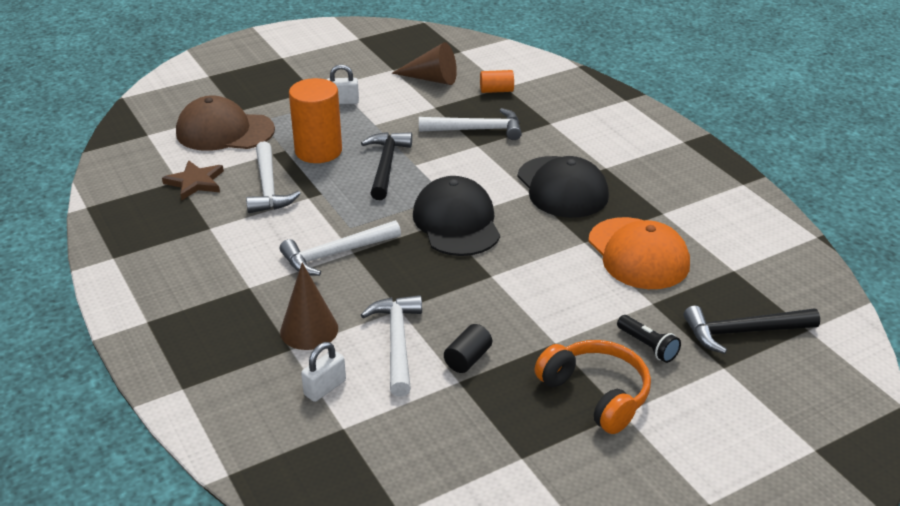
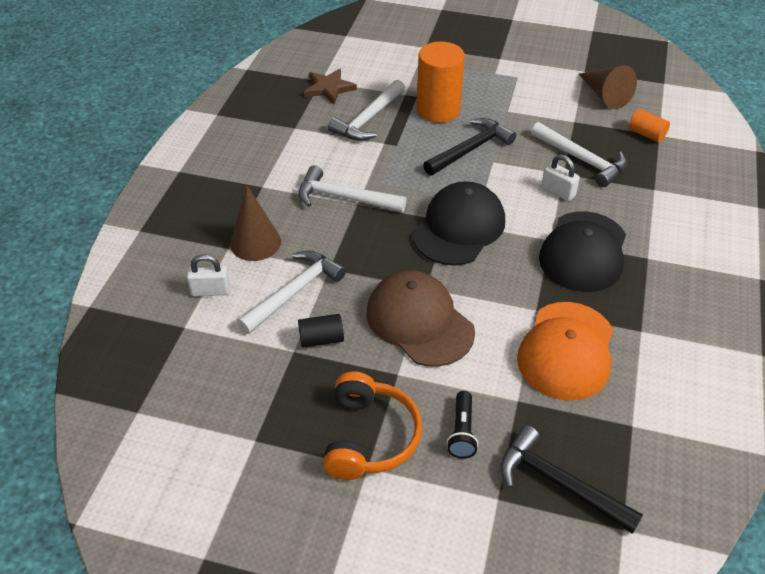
camera: 45 degrees right, 10 degrees up
(225, 131) = (396, 59): brown cap -> brown cap (419, 321)
(343, 101) = (508, 79): white padlock -> white padlock (558, 192)

